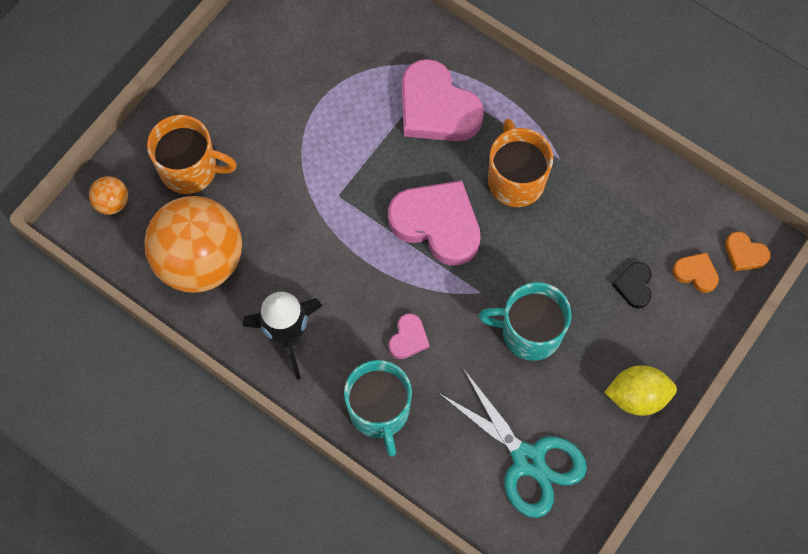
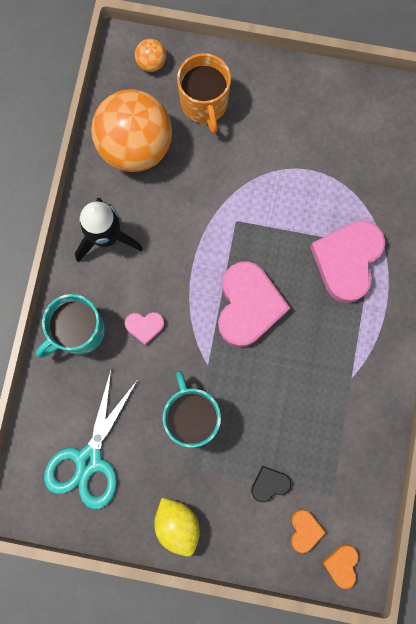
camera: 65 degrees right, 10 degrees up
(515, 179) = (316, 350): orange mug -> none

